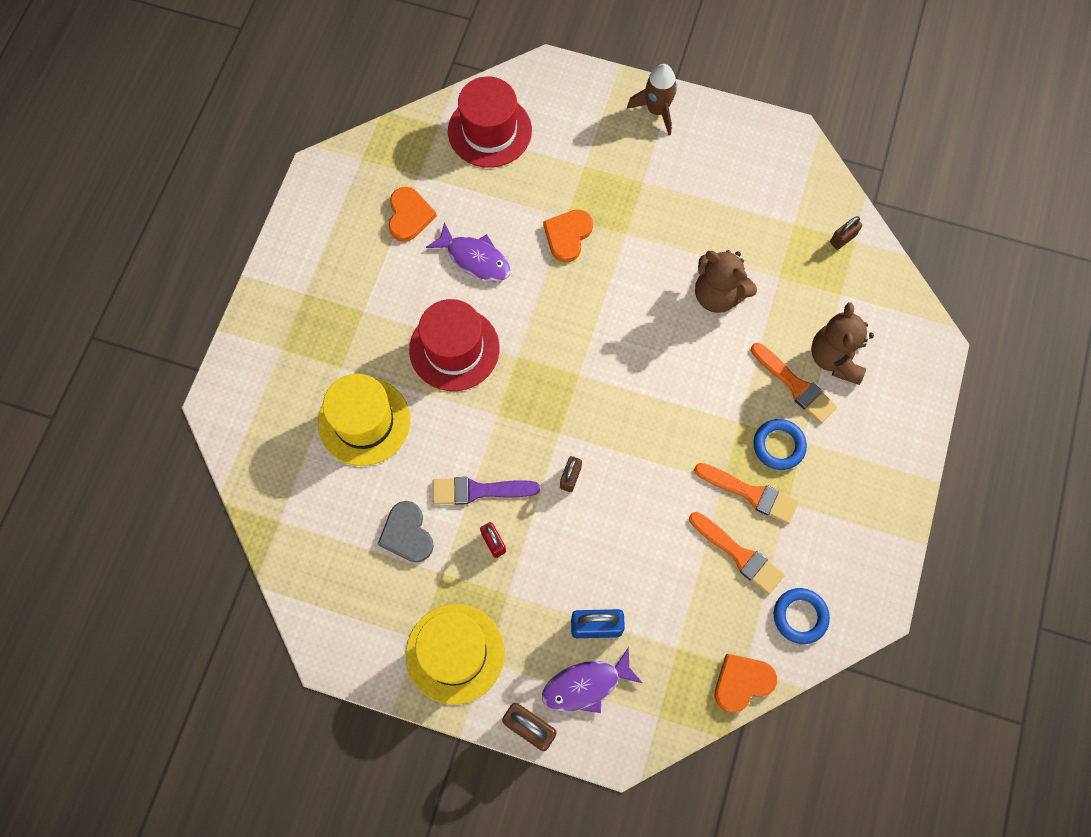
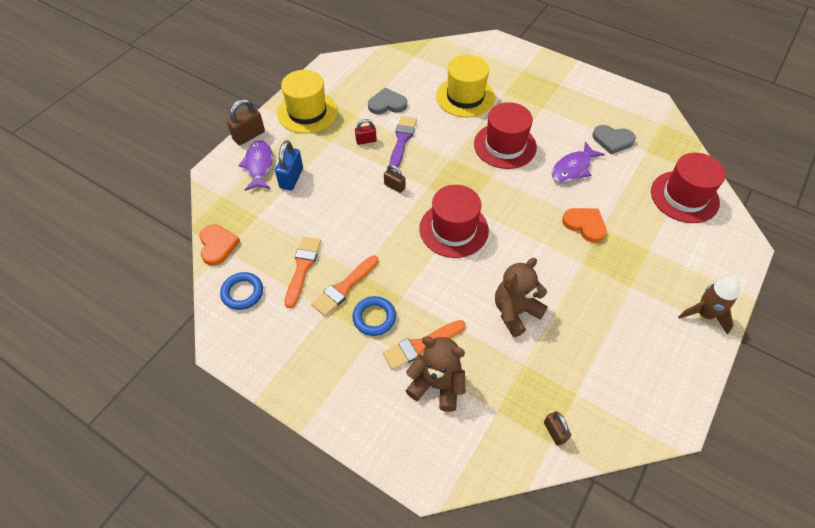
camera: 105 degrees right, 15 degrees down
(409, 216) = (612, 140): orange heart -> grey heart
(621, 385) = (453, 229): none -> red hat
(739, 555) = (302, 267): orange brush -> orange brush turned 135 degrees clockwise

